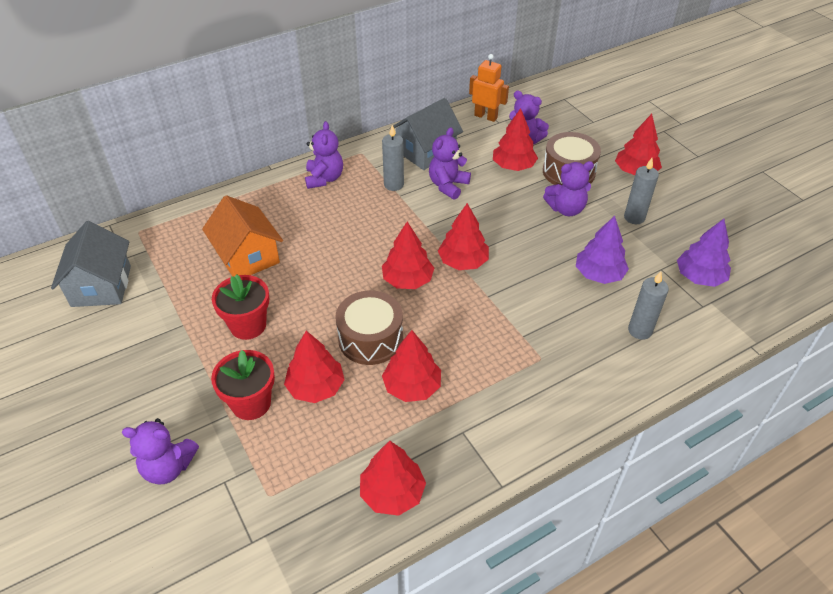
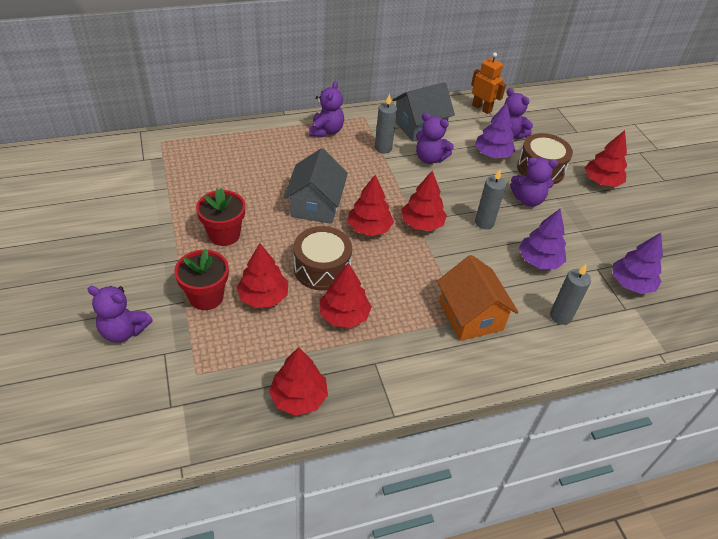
camera: 10 degrees right, 0 degrees up
(101, 286) = (118, 177): grey house -> grey house (316, 205)
(247, 256) = (242, 180): orange house -> orange house (471, 315)
(448, 185) = (429, 158): purple teddy bear -> purple teddy bear turned 105 degrees counterclockwise
(513, 166) = (492, 154): red tree -> purple tree
(634, 217) = (587, 220): grey candle -> grey candle (484, 223)

